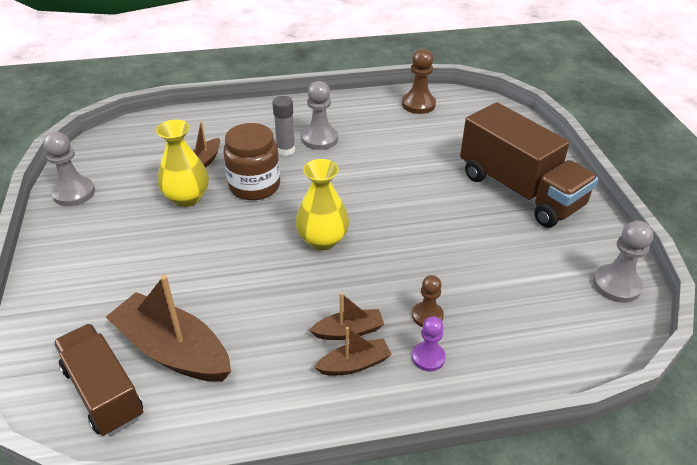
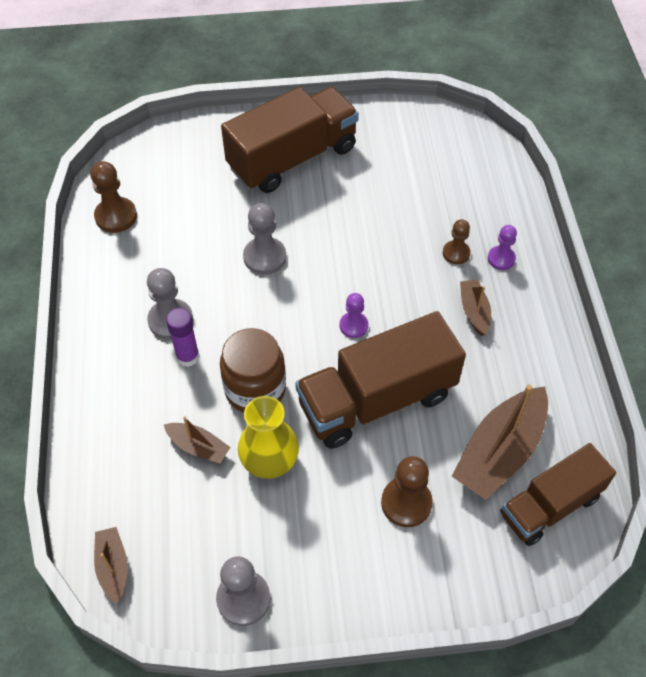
camera: 85 degrees left, 15 degrees up
(131, 280) = (406, 503): none -> brown pawn
(240, 258) = (376, 400): none -> brown truck
(286, 150) = (187, 357): grey glue stick -> purple glue stick
(322, 240) = (353, 325): yellow vase -> purple pawn
(354, 364) = (510, 309): brown boat -> brown boat (113, 567)
(616, 285) = (422, 124): grey pawn -> grey pawn (264, 257)

